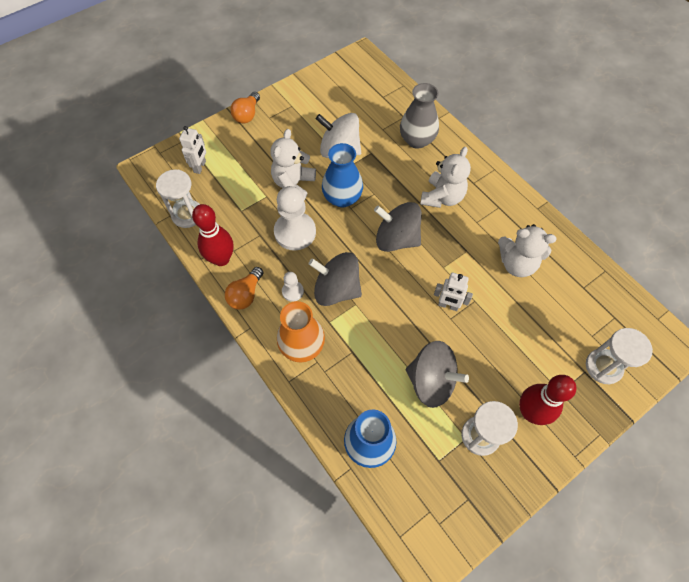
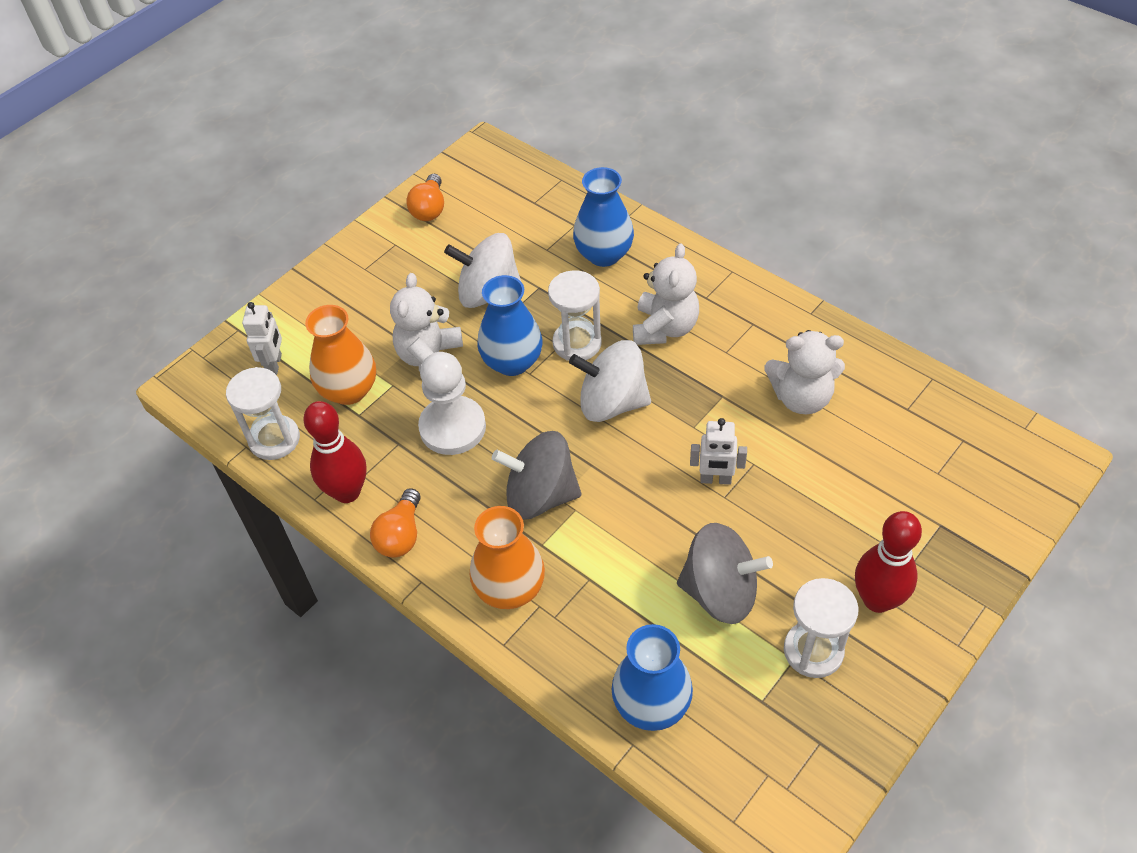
camera: 10 degrees left, 10 degrees down
(239, 194) = (349, 390): none -> orange vase
(247, 115) = (328, 272): orange light bulb -> orange light bulb (429, 209)
(292, 291) = (473, 514): white pawn -> none
(396, 239) = (612, 403): grey spinning top -> white spinning top
(417, 140) = (604, 254): grey vase -> blue vase
(603, 367) = (965, 512): white hourglass -> white hourglass (577, 343)

